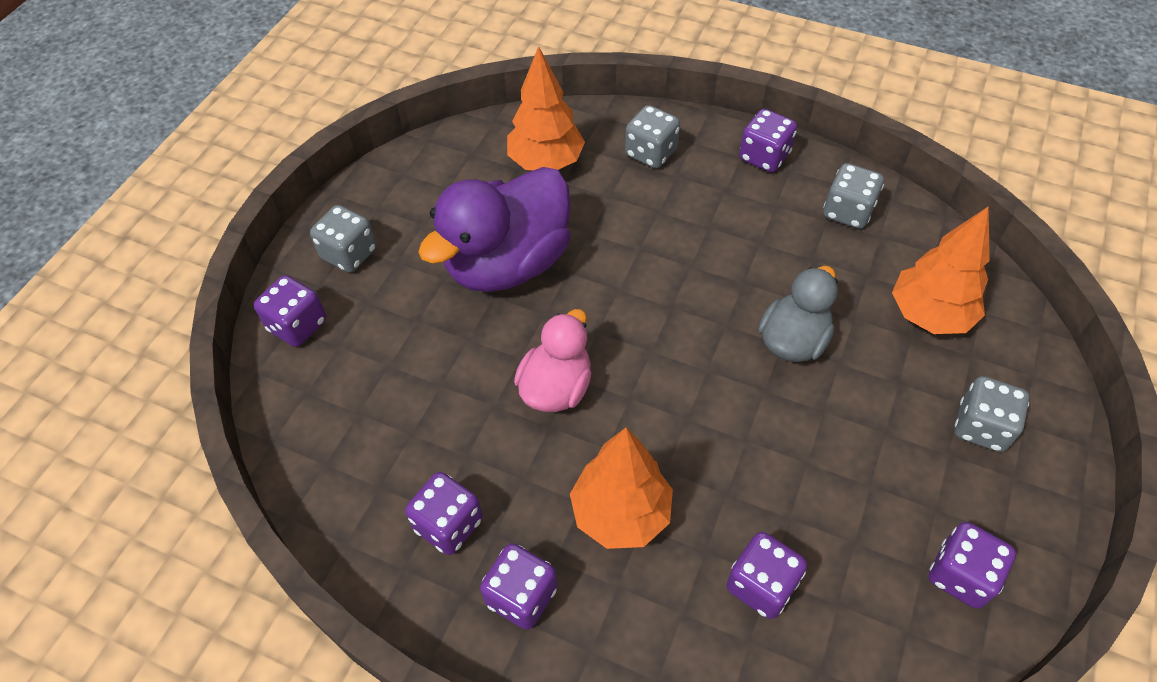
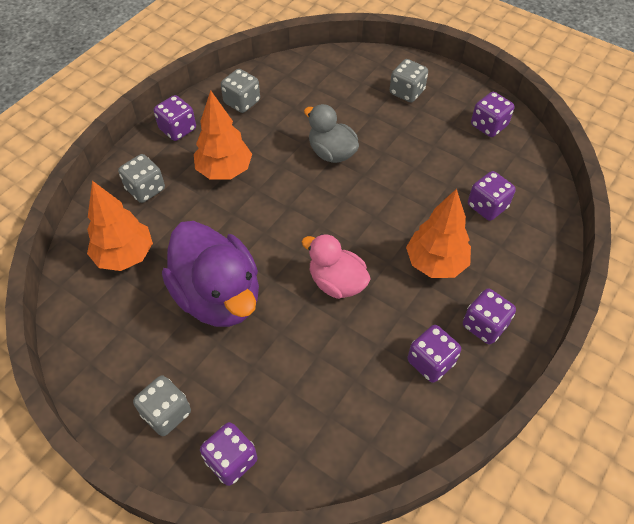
camera: 80 degrees left, 0 degrees up
(929, 315) = (330, 90): orange tree -> orange tree (224, 171)

